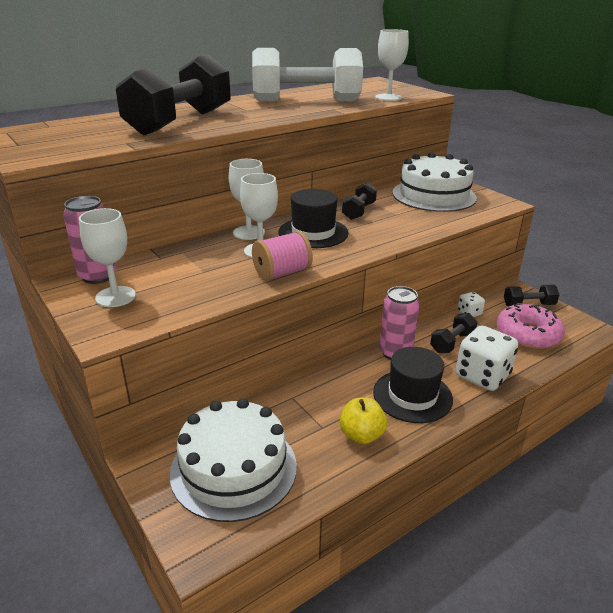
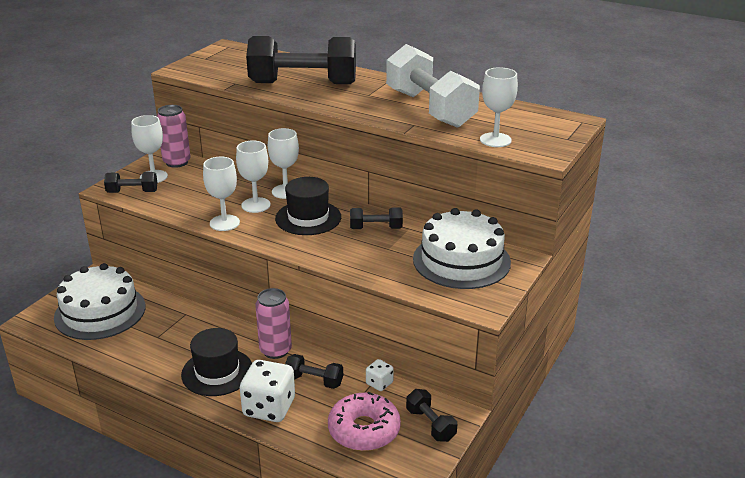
camera: 65 degrees right, 0 degrees up
(137, 317) = (132, 192): none -> black dumbbell
(282, 273) = (224, 223): pink spool -> white goblet
(361, 435) = (156, 357): yellow apple -> none

